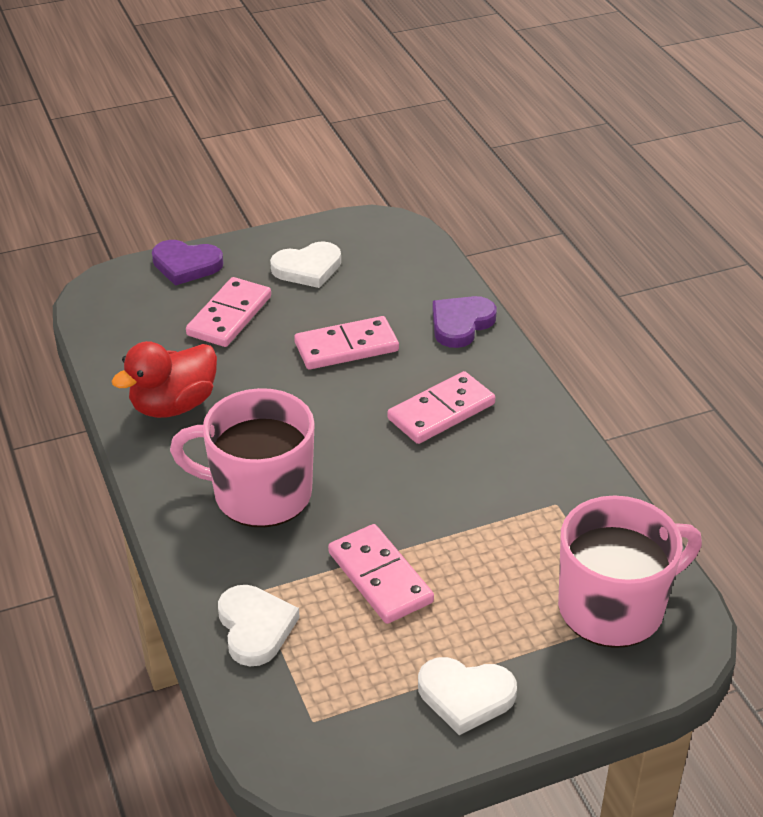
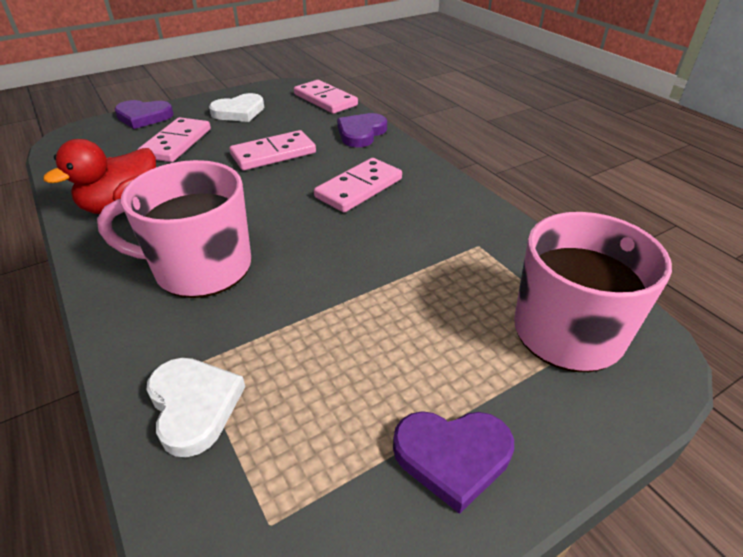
camera: 10 degrees left, 0 degrees up
(380, 577) = (328, 331): pink domino -> pink domino (325, 100)
(465, 696) = (452, 456): white heart -> purple heart

